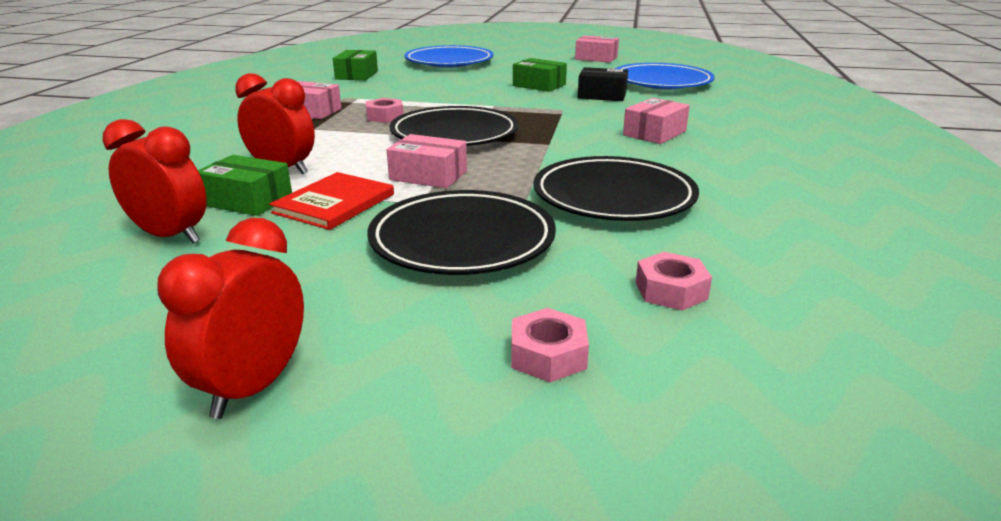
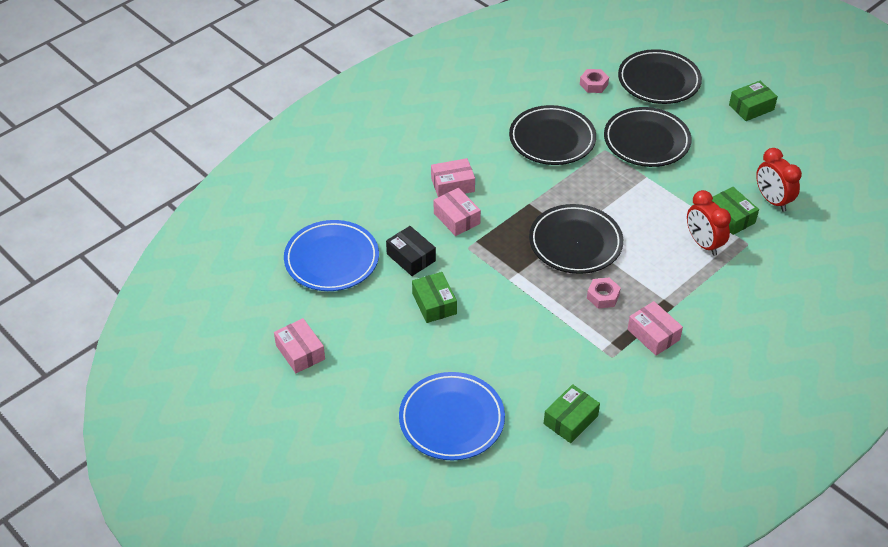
camera: 145 degrees left, 20 degrees up
(253, 387) = (751, 107): red clock -> green box
(334, 203) = (688, 194): red book -> none
(428, 175) = (626, 199): pink box -> pink box (456, 218)
(548, 355) = (658, 81): pink nut -> black plate

